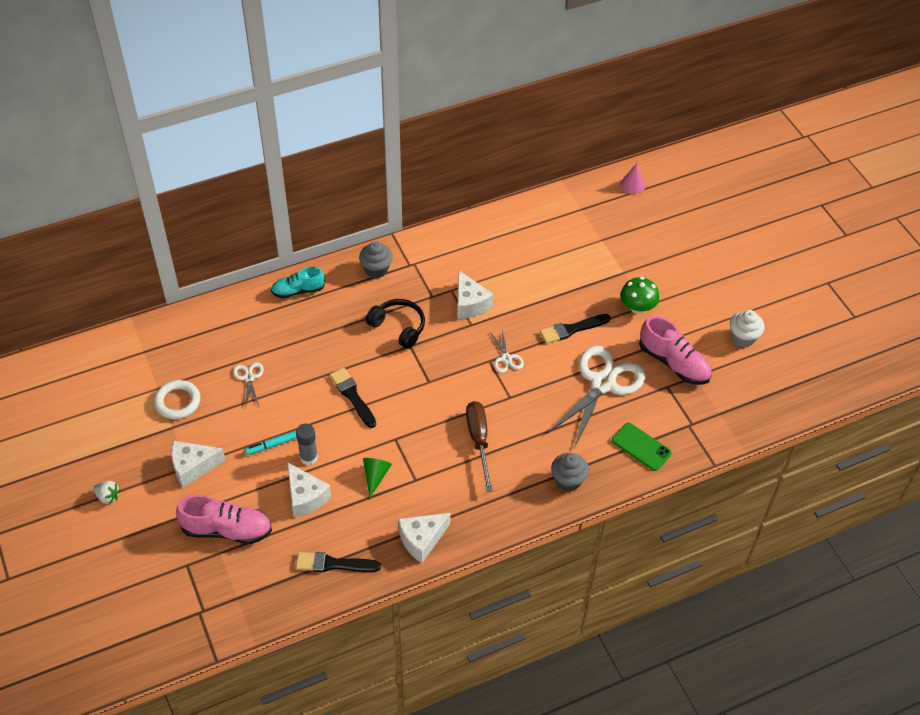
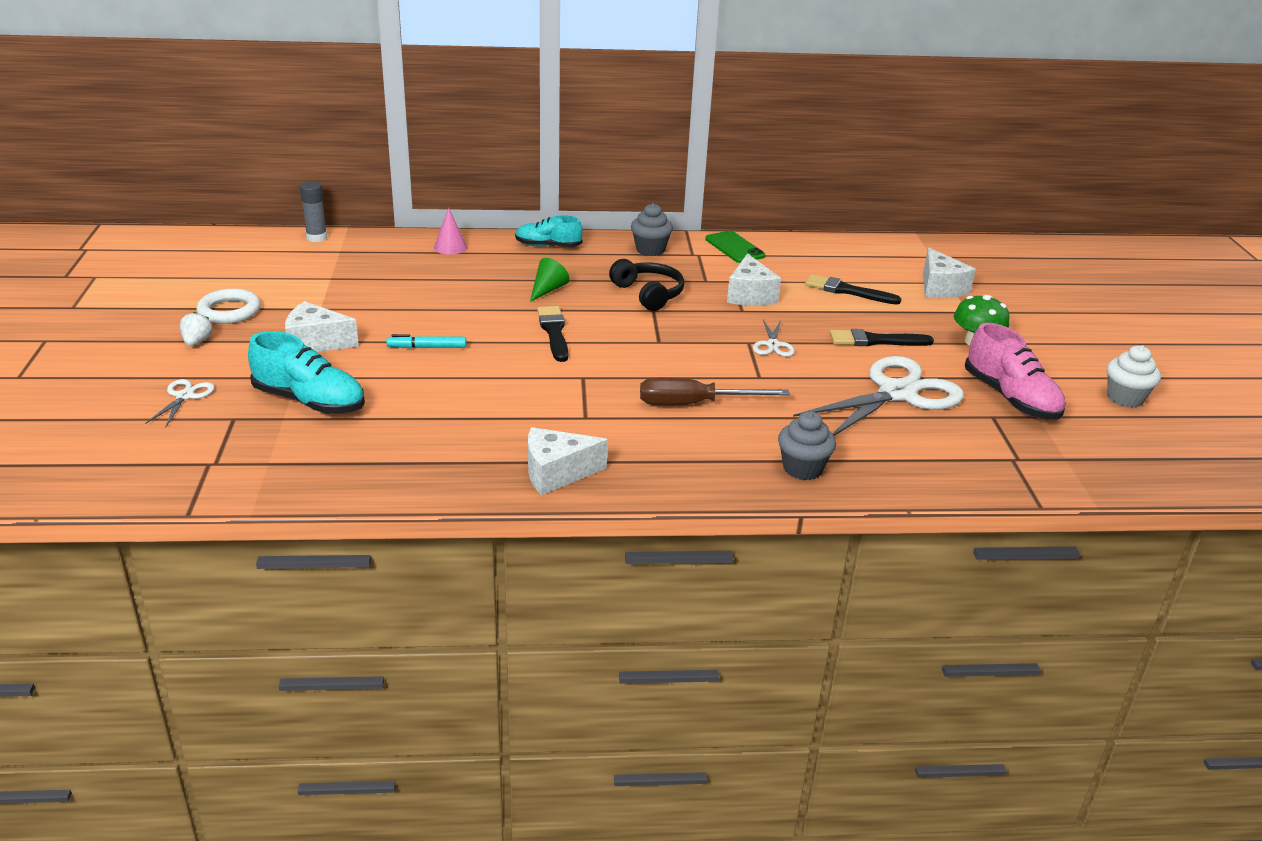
camera: 20 degrees right, 20 degrees down
(108, 497) = (197, 342): white strawberry -> white strawberry turned 135 degrees counterclockwise
(178, 402) = (344, 292): white ring -> white ring (229, 311)
(227, 530) = (310, 401): pink shoe -> turquoise shoe
(249, 378) = (440, 293): white scissors -> white scissors (185, 396)
(305, 497) = (430, 398): white cheese -> white cheese (940, 288)
(308, 457) = (461, 367): grey glue stick -> grey glue stick (316, 237)
(333, 564) = (419, 465): black brush -> black brush (847, 291)
(375, 476) = (534, 402): green cone -> green cone (548, 290)
(479, 441) = (694, 404): brown screwdriver -> brown screwdriver turned 105 degrees counterclockwise
(632, 185) = (1008, 252): pink cone -> pink cone (450, 247)
(641, 447) = (930, 462): green phone -> green phone (734, 247)

